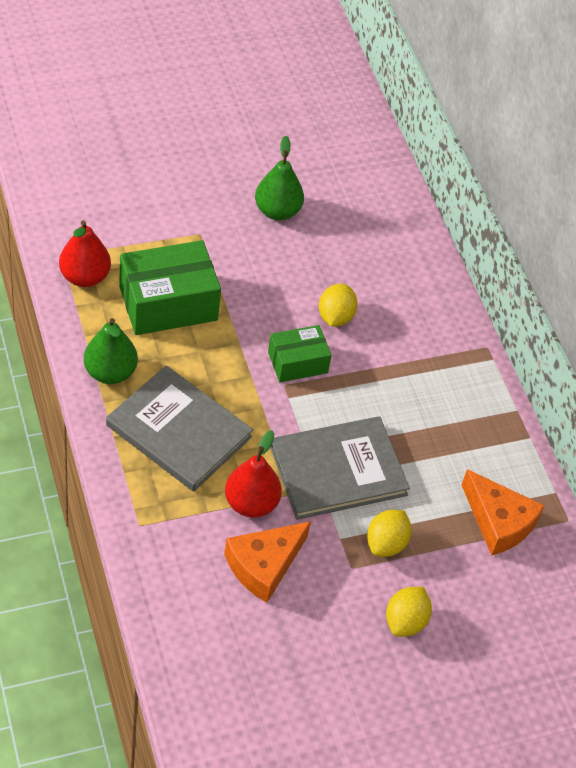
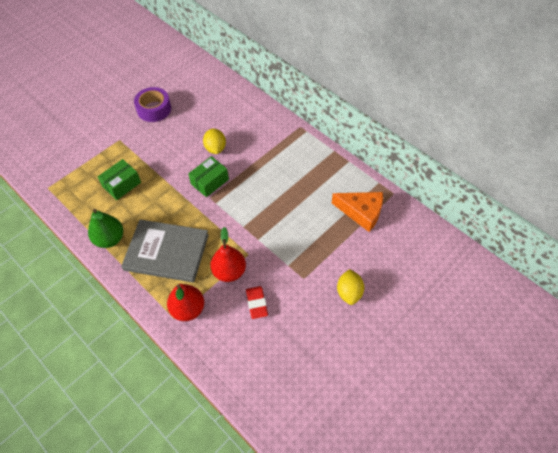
camera: 20 degrees left, 5 degrees up
(85, 277) = (67, 193): red pear -> red pear (188, 309)
(168, 303) = (122, 184): green box -> green box, size x0.59
(264, 566) = (256, 303): orange cheese -> red eraser
(277, 211) = (154, 109): green pear -> purple tape
(338, 470) = (264, 228): grey book -> none
(386, 543) = (313, 255): yellow lemon -> none

